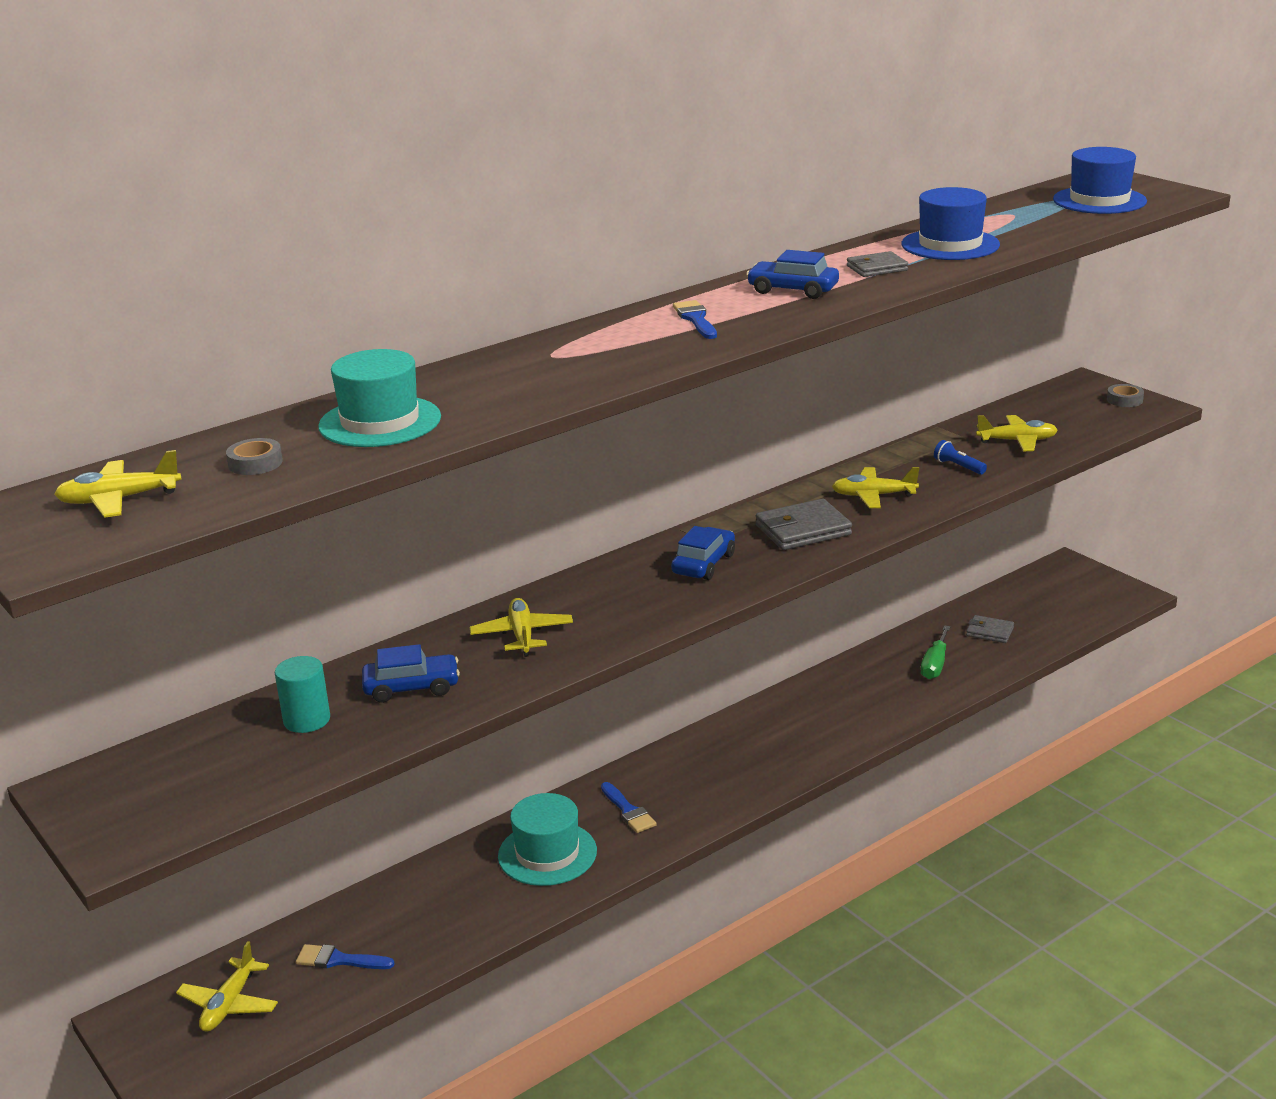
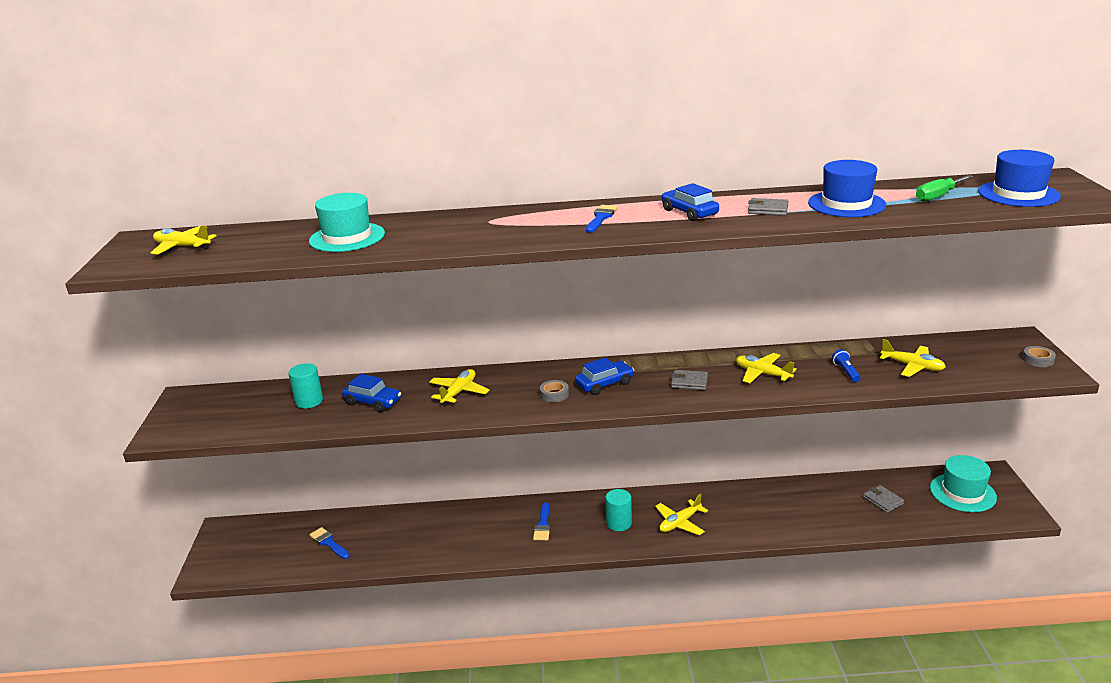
camera: 35 degrees right, 0 degrees up
(229, 1004) = (264, 542): yellow plane -> yellow plane (680, 523)
(255, 463) = (261, 244): grey tape -> grey tape (554, 394)
(547, 853) = (477, 531): turquoise hat -> turquoise hat (962, 492)
(723, 770) = (619, 523): none -> turquoise cylinder
(803, 530) = (689, 382): grey wallet -> grey wallet, size x0.61
(935, 665) = (820, 509): green screwdriver -> green screwdriver (938, 196)

